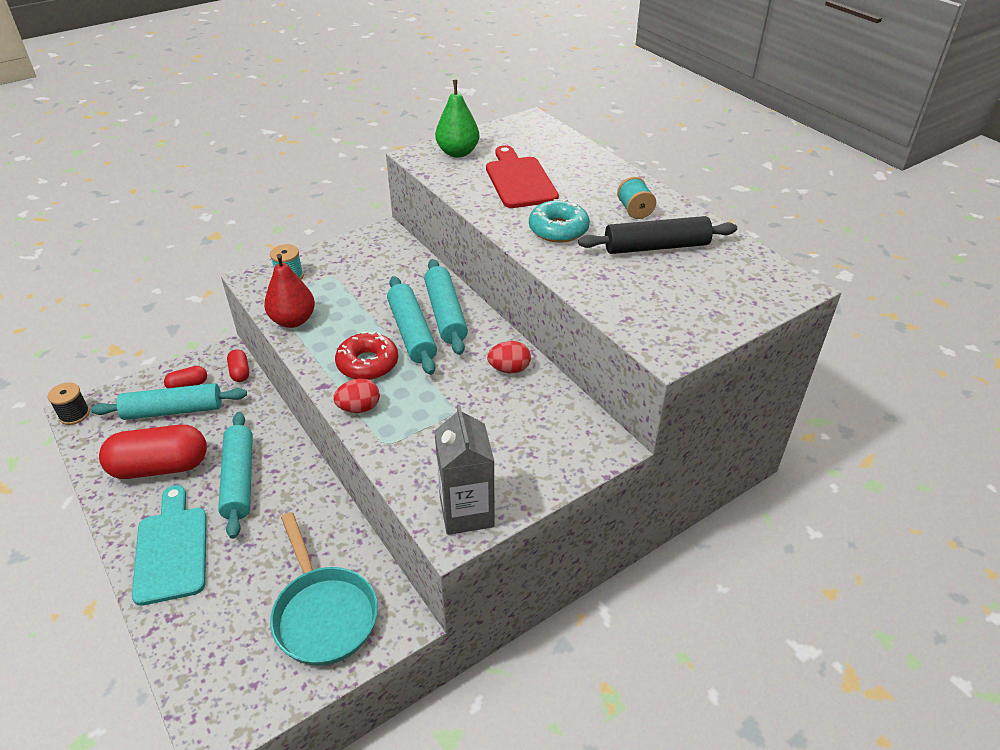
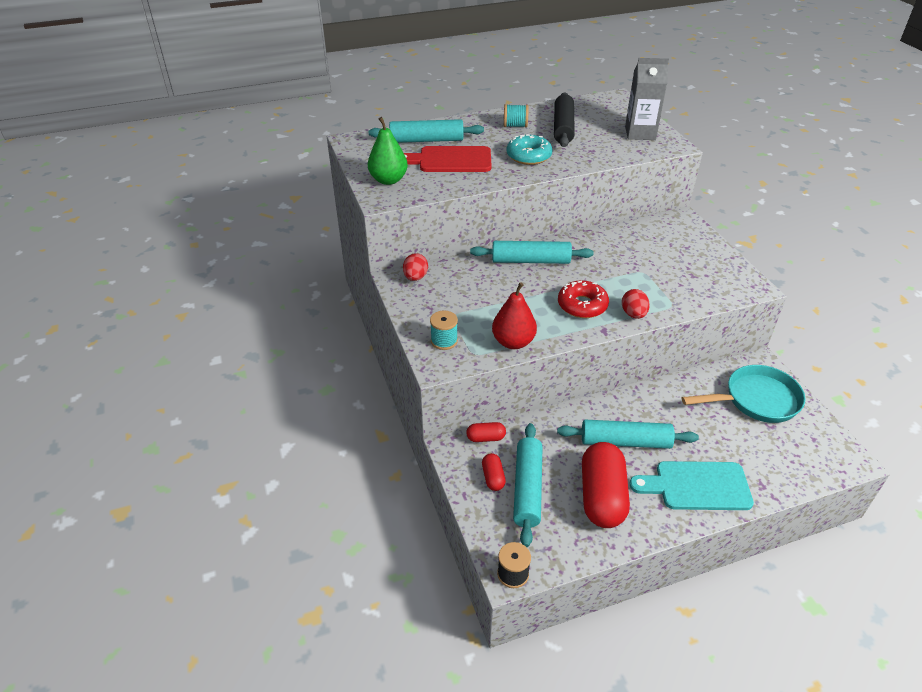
camera: 75 degrees left, 0 degrees up
(412, 332) = (549, 279): turquoise rolling pin -> turquoise rolling pin (426, 140)
(466, 512) = (737, 279): grey carton -> grey carton (640, 133)
(509, 369) = (603, 242): red egg -> red egg (415, 277)

